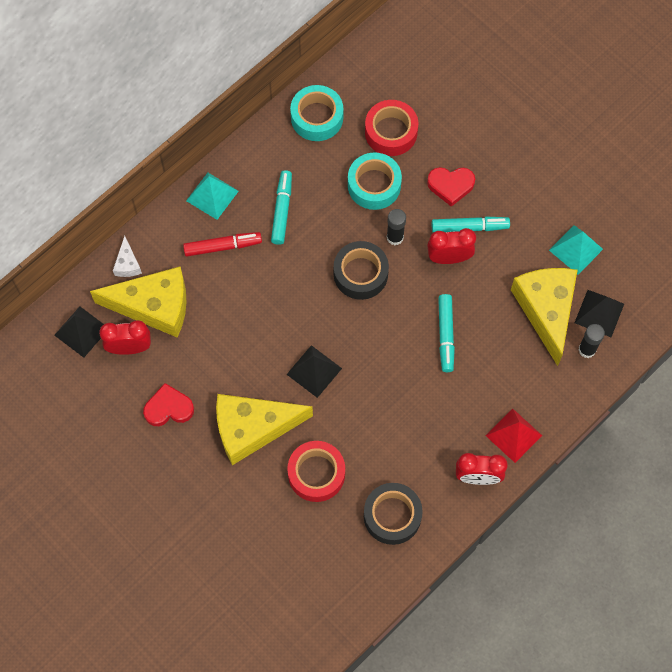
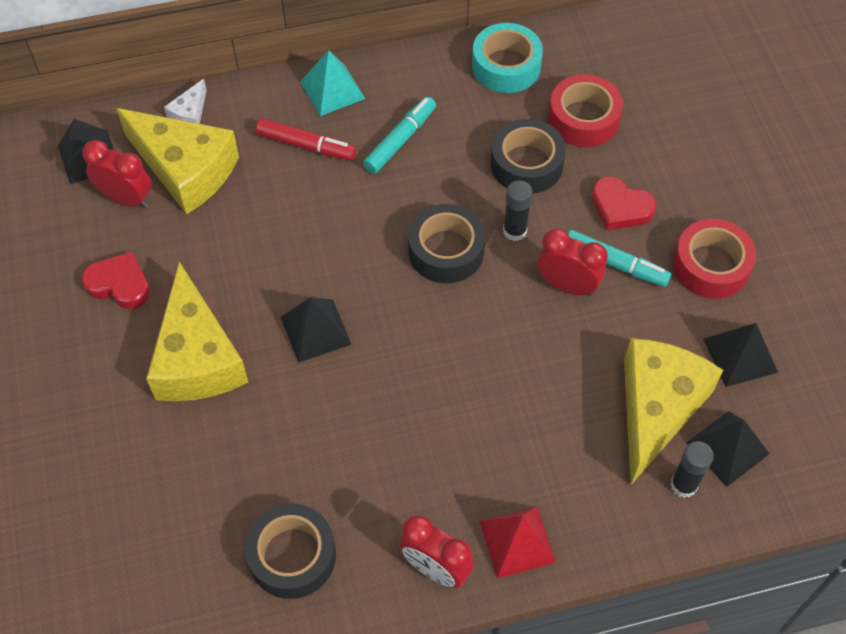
camera: 30 degrees right, 10 degrees down
(252, 428) = (197, 357): yellow cheese -> yellow cheese turned 120 degrees counterclockwise
(316, 474) = (234, 451): red tape -> red tape (711, 266)
(374, 185) = (526, 164): turquoise tape -> black tape
(445, 335) = (505, 372): turquoise marker -> none
(576, 249) = (740, 355): turquoise pyramid -> black pyramid

